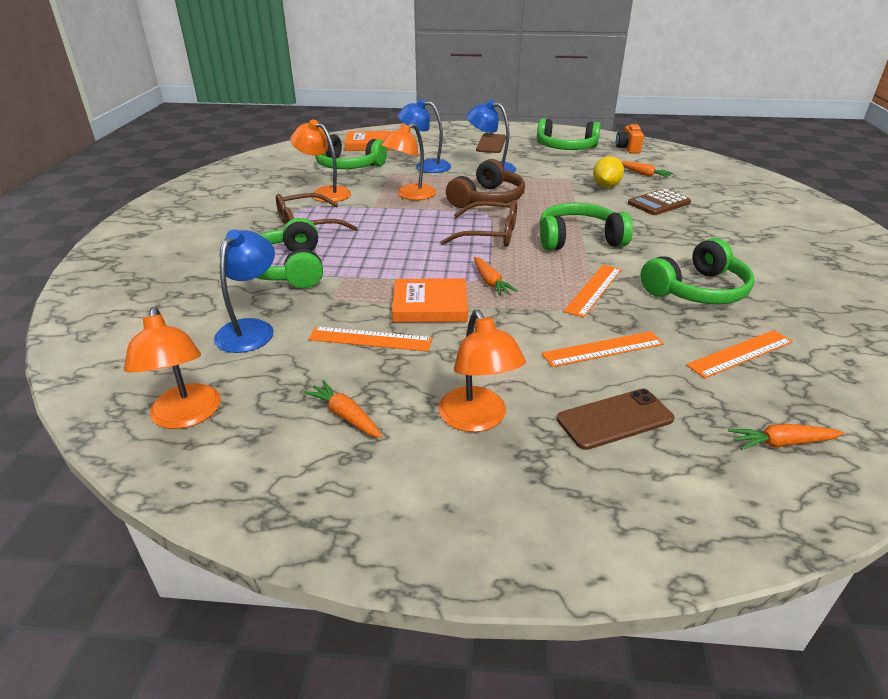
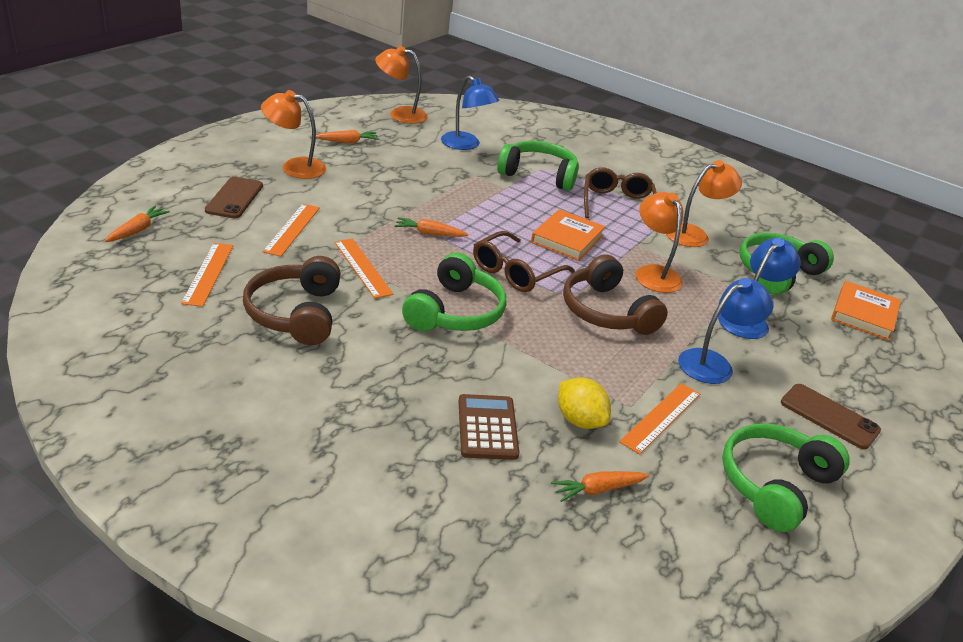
camera: 115 degrees right, 0 degrees up
(370, 339) = (409, 169): orange ruler -> orange ruler (661, 417)
(430, 305) = (425, 200): orange book -> orange book (567, 239)
(628, 149) = (736, 562): orange camera -> none
(697, 290) = (295, 314): green headphones -> brown headphones

